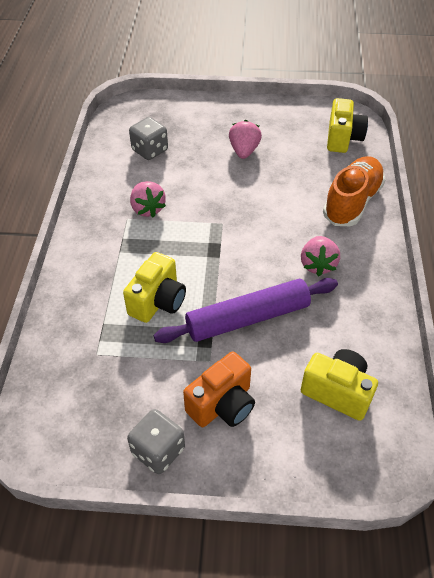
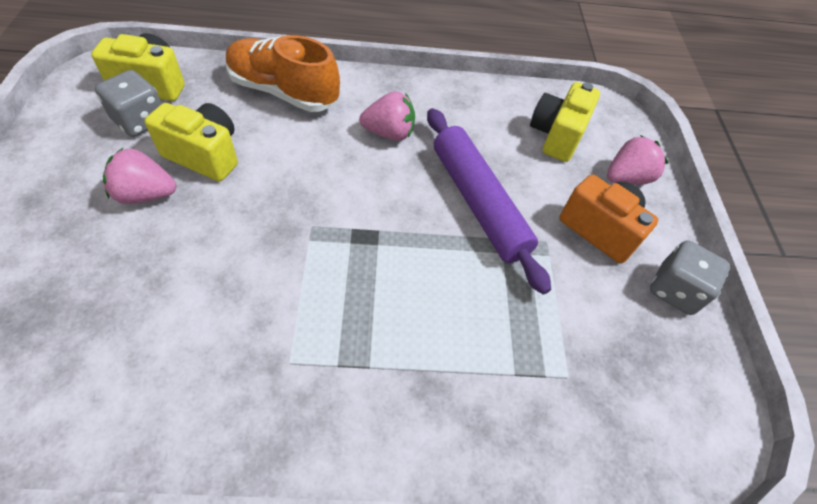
camera: 100 degrees left, 5 degrees up
(147, 209) = (268, 330): pink strawberry -> pink strawberry (626, 178)
(150, 150) = (99, 339): grey dice -> grey dice (140, 121)
(158, 301) = (465, 303): yellow camera -> yellow camera (205, 155)

